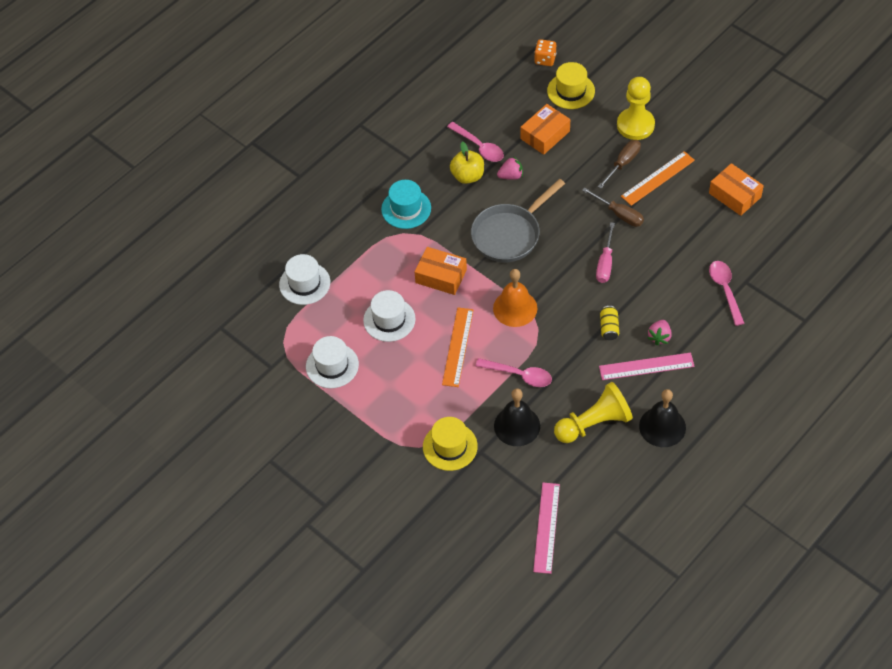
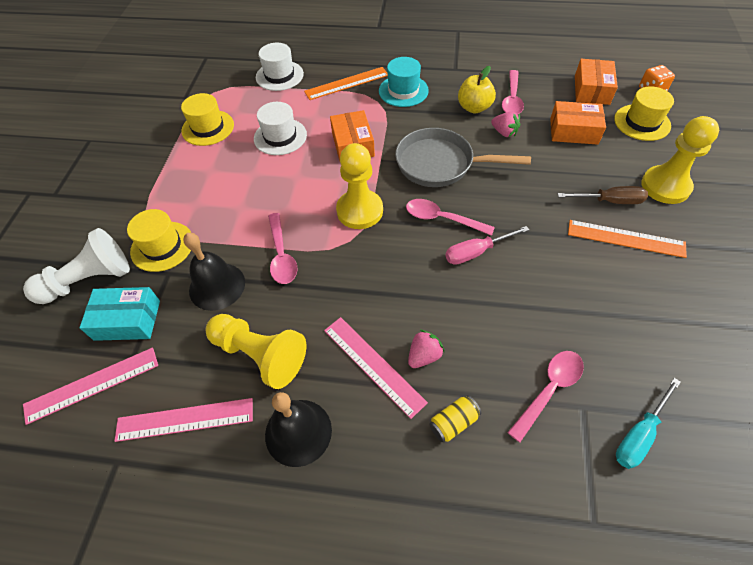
camera: 55 degrees right, 0 degrees up
(332, 365) = (208, 128): white hat -> yellow hat
(448, 504) = (89, 280): none -> white pawn
(458, 347) = (283, 193): orange ruler -> orange ruler (346, 83)
(506, 491) = (127, 320): none -> turquoise box
(515, 308) = (359, 211): orange bell -> yellow pawn
(562, 264) = (442, 219): none -> pink spoon
(609, 327) = (398, 300): yellow can -> yellow can (453, 422)
(611, 483) = (185, 419): none -> pink ruler
(619, 214) = (547, 231): brown screwdriver -> none
(659, 337) = (424, 356): pink strawberry -> pink strawberry turned 150 degrees clockwise
(734, 195) = (688, 323): orange box -> orange box (591, 90)
(777, 268) = (639, 434): none -> turquoise screwdriver

